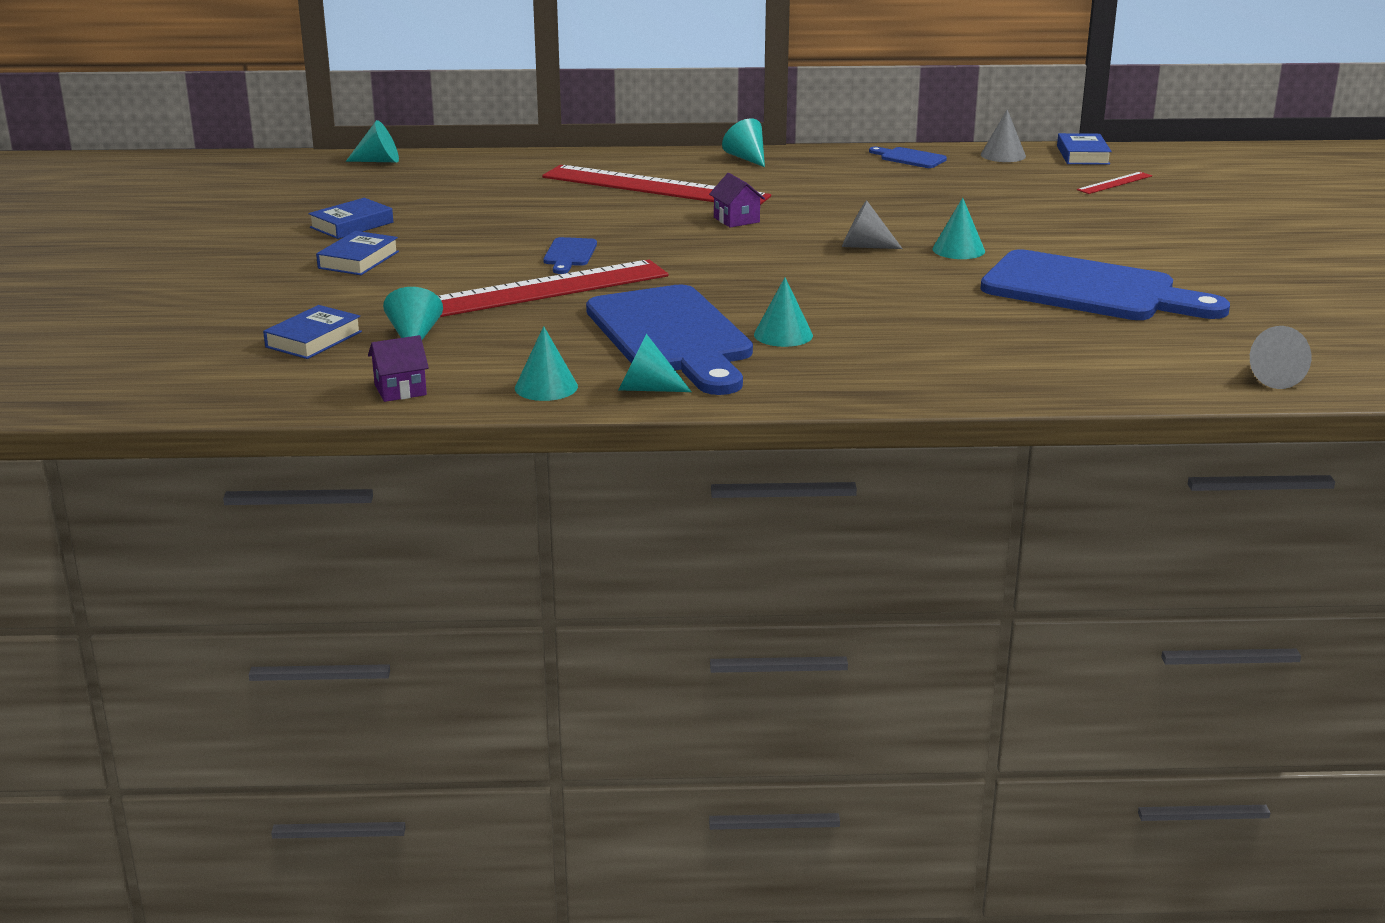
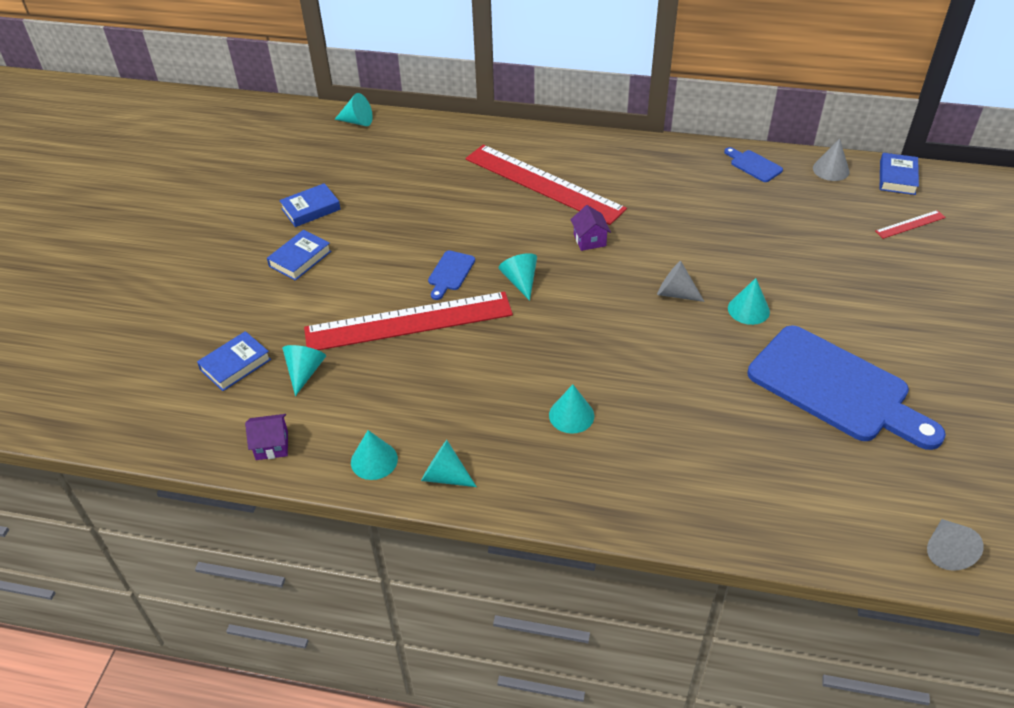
camera: 15 degrees right, 20 degrees up
(672, 336) = (487, 404): blue cutting board -> none
(746, 158) = (626, 150): turquoise cone -> turquoise cone (520, 281)

